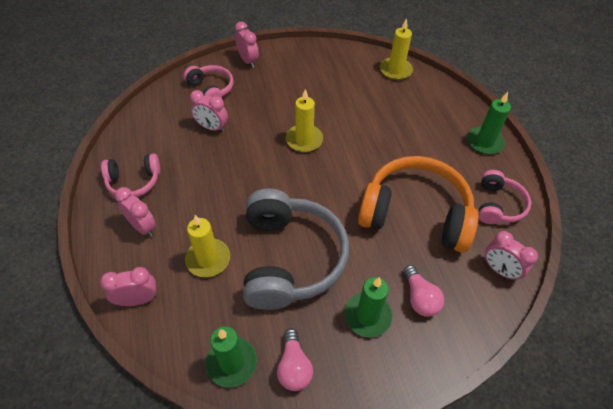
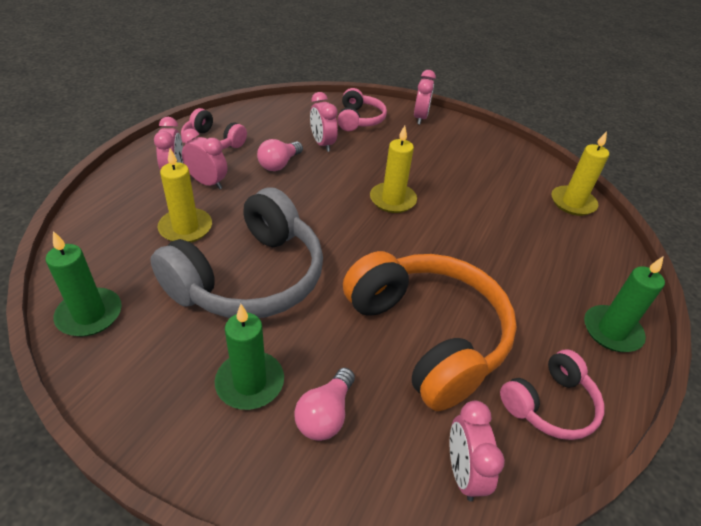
camera: 40 degrees right, 10 degrees down
(138, 299) = (99, 216): pink clock -> pink clock (207, 183)
(294, 367) = (127, 363): pink light bulb -> pink light bulb (279, 164)

